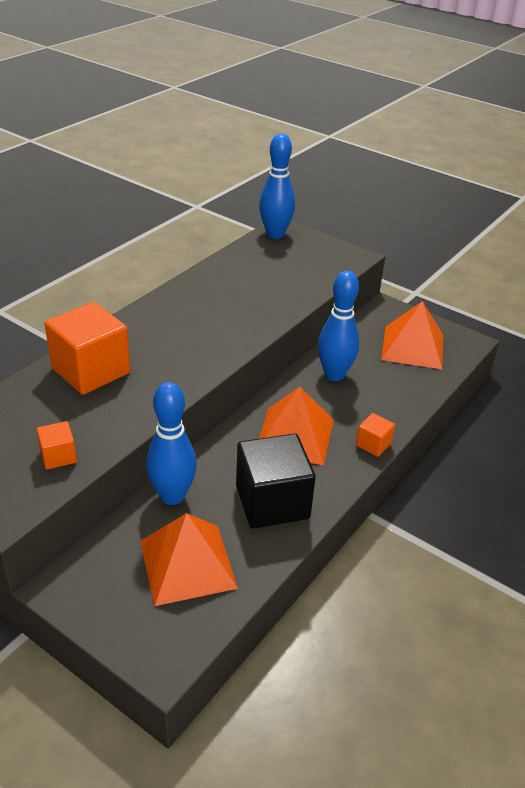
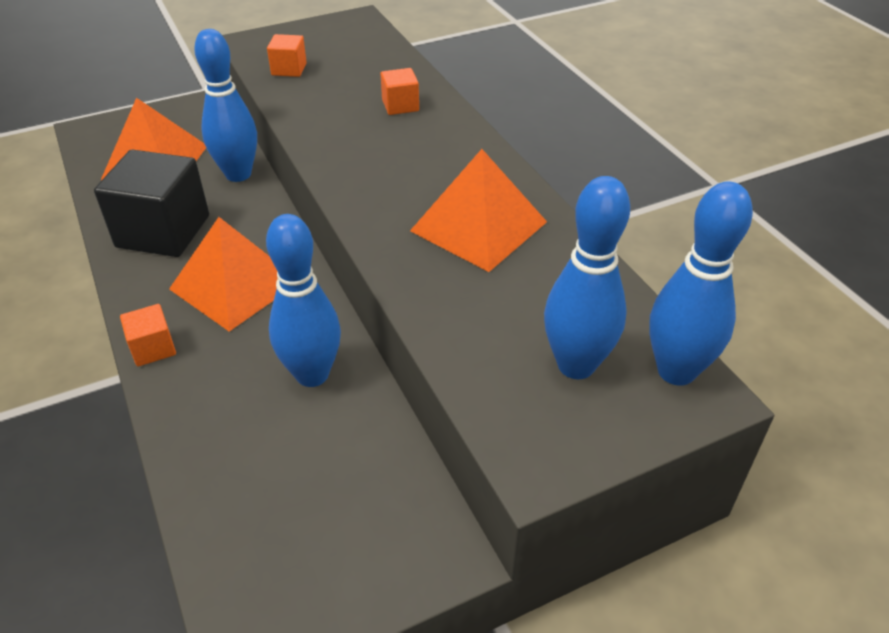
camera: 120 degrees right, 5 degrees up
(91, 370) = (400, 105): orange cube -> orange cube, size x0.47
(294, 256) = (576, 365): none -> blue bowling pin
(412, 347) = (301, 522): orange pyramid -> orange pyramid (478, 226)

